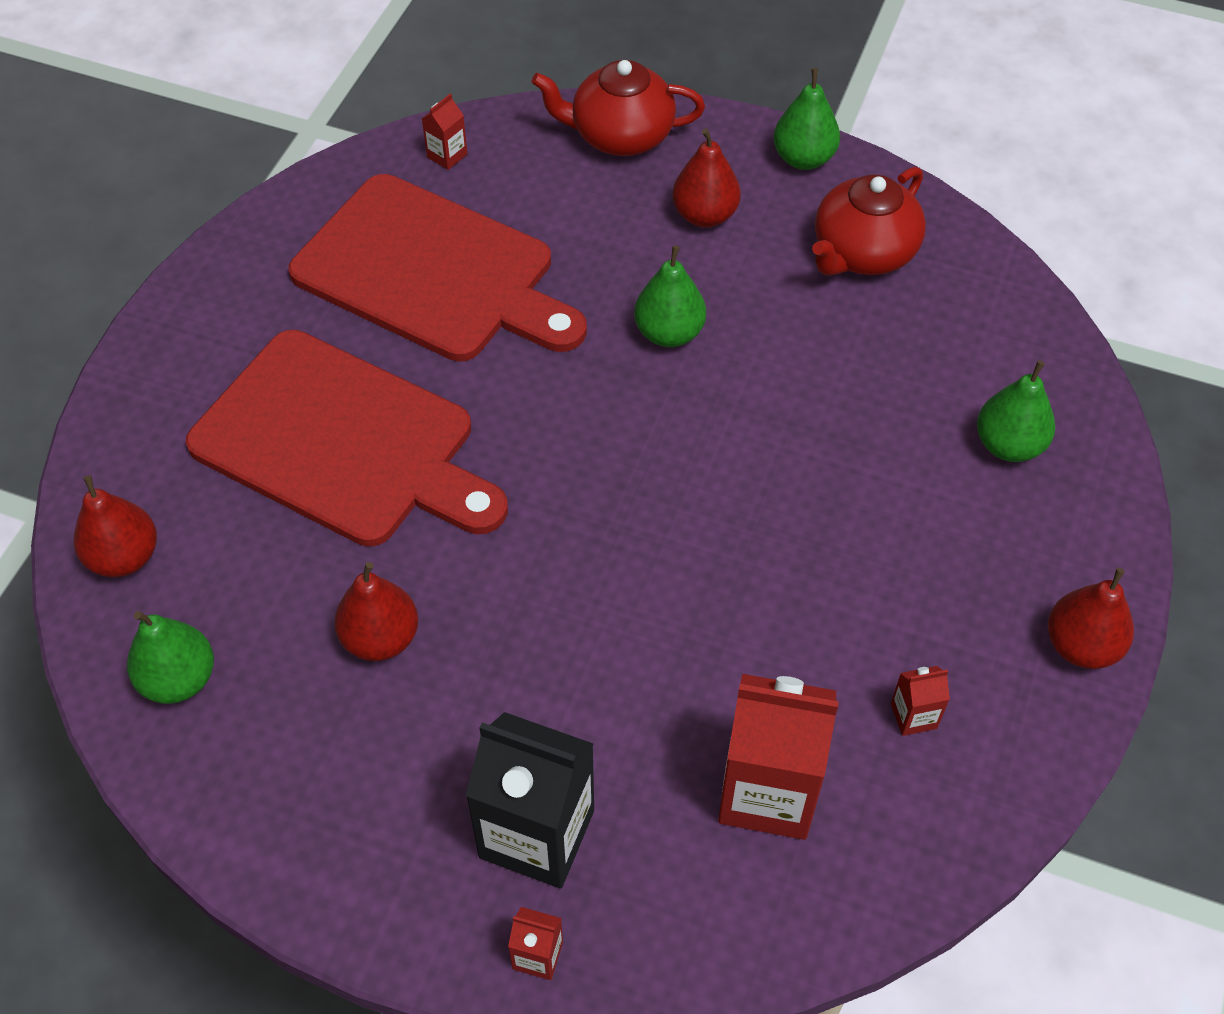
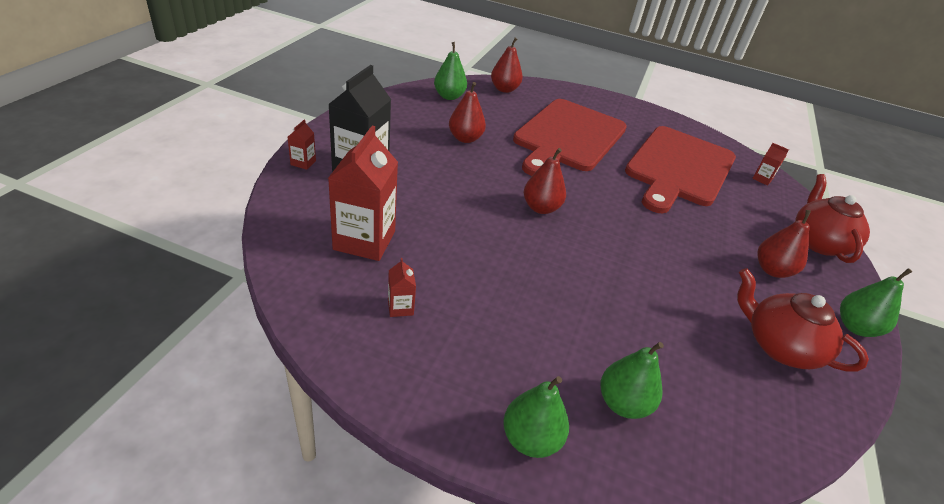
camera: 85 degrees right, 15 degrees down
(669, 333) = (669, 243): green pear -> green pear (530, 439)
(1081, 646) = (443, 412): red pear -> red pear (541, 208)

